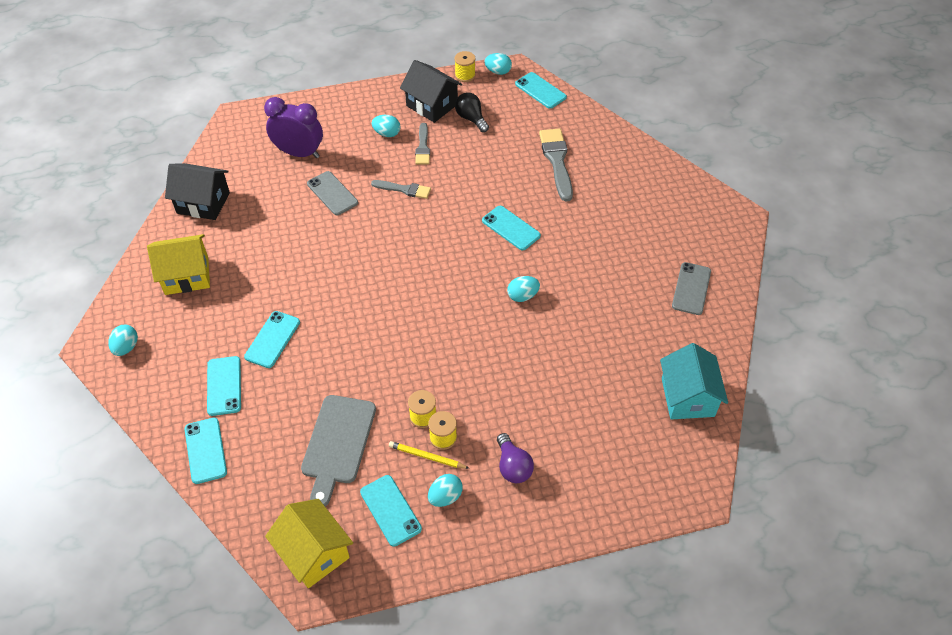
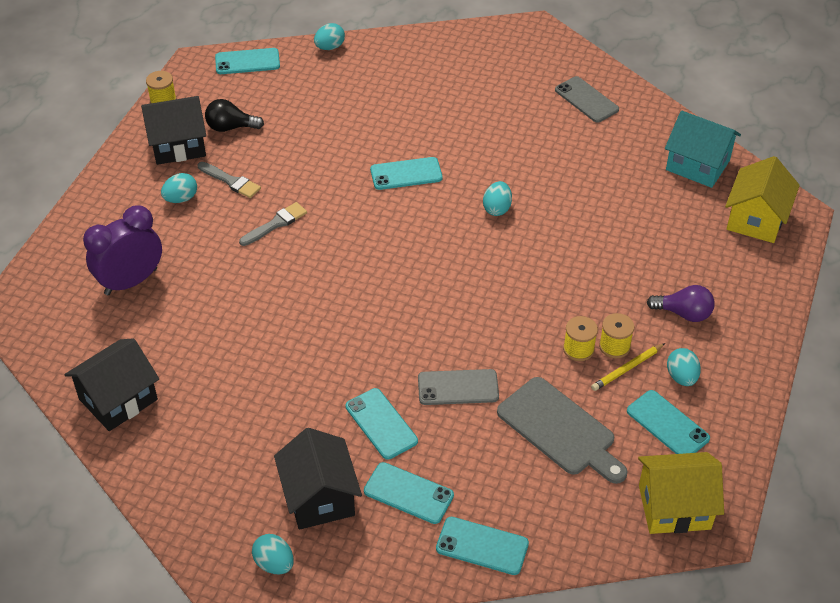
camera: 55 degrees left, 5 degrees down
(187, 275) = (218, 461): yellow house -> yellow house (756, 219)
(191, 341) = (319, 497): none -> black house
(332, 193) = (222, 282): grey phone -> grey phone (458, 387)
(390, 510) = (667, 424): turquoise phone -> turquoise phone turned 45 degrees clockwise
(498, 72) = (186, 76): turquoise egg -> turquoise egg (330, 47)
(557, 161) = (353, 100): grey brush -> none

